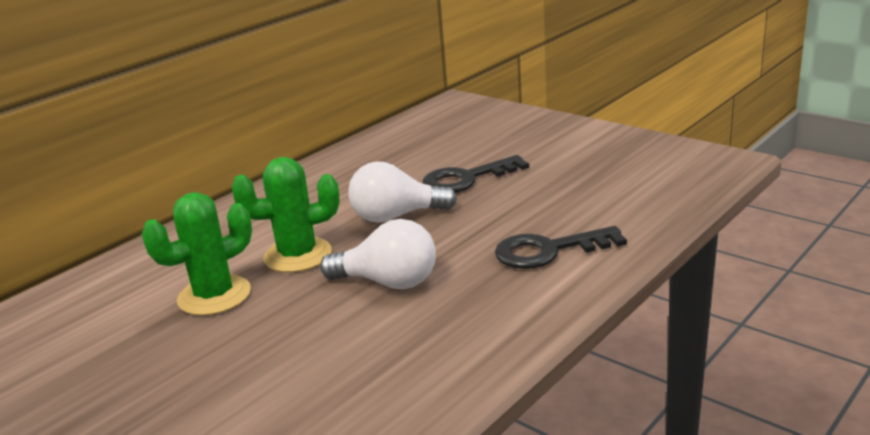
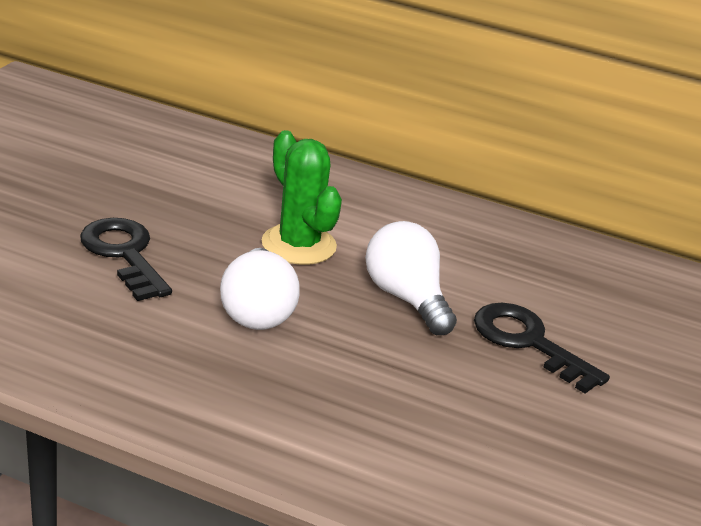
camera: 65 degrees right, 5 degrees up
(214, 296) = (211, 211): green cactus -> none
(548, 251) = (358, 426): black key -> black key (124, 254)

